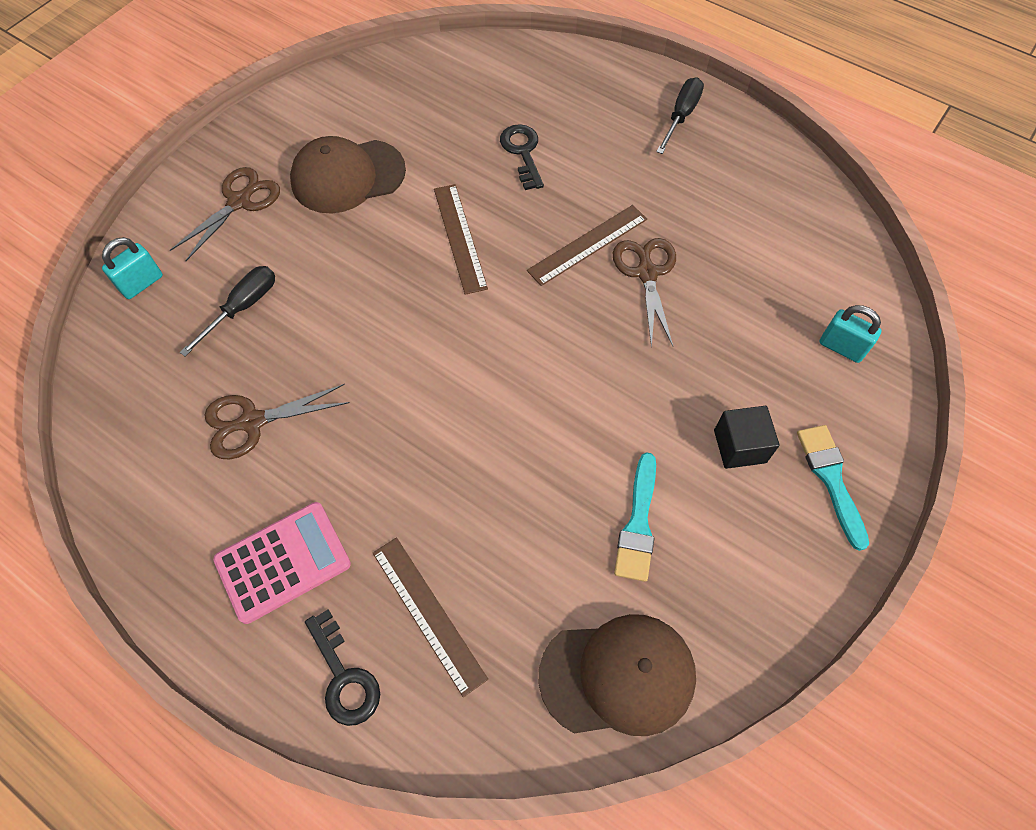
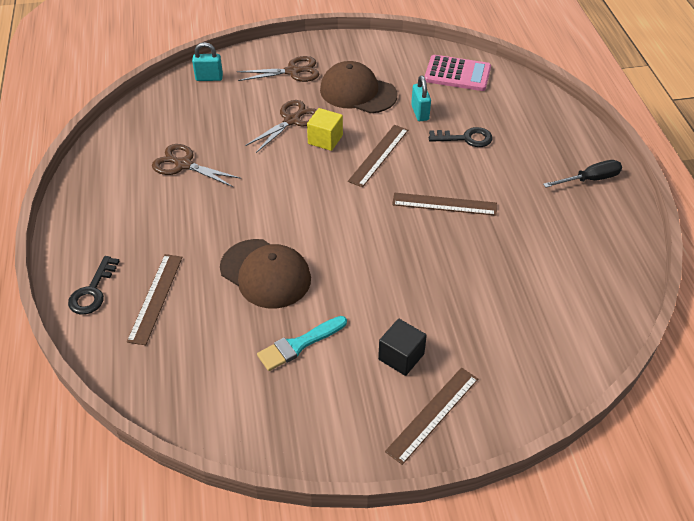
camera: 45 degrees right, 15 degrees down
(242, 308) = (238, 116): black screwdriver -> none
(283, 562) = (126, 228): pink calculator -> pink calculator (457, 74)
(381, 262) = (325, 139): none -> yellow cube
(522, 152) = (466, 138): black key -> black key turned 60 degrees clockwise
(618, 675) = (202, 397): brown cap -> brown cap (265, 273)
(646, 273) = (460, 240): brown scissors -> brown scissors (292, 120)
(831, 479) = (433, 414): turquoise brush -> brown ruler
(841, 347) = (531, 360): turquoise padlock -> turquoise padlock (420, 113)

